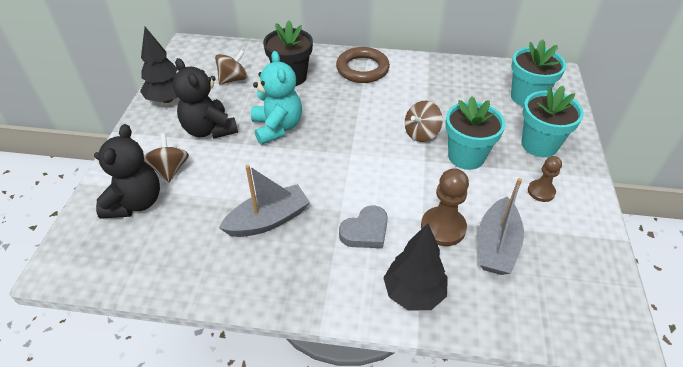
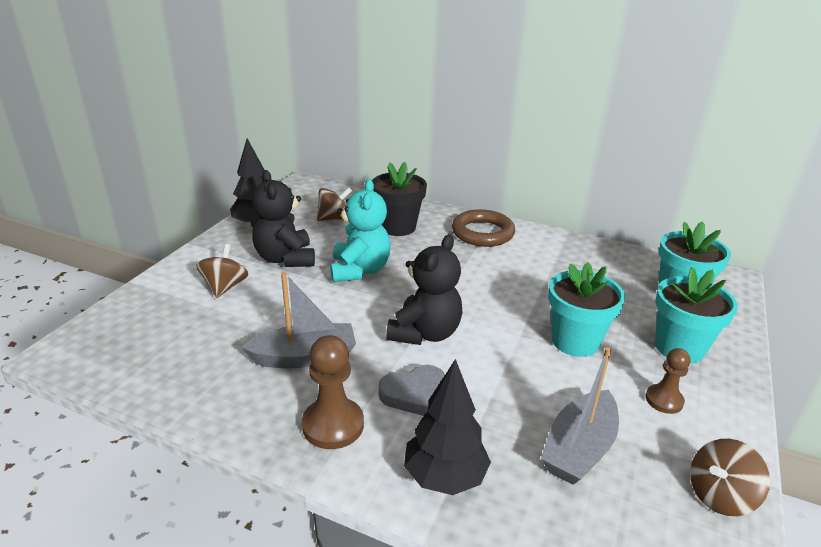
camera: 15 degrees right, 15 degrees down
(135, 202) = (173, 310): black teddy bear -> black teddy bear (425, 333)
(421, 133) = (527, 307): brown spinning top -> brown spinning top (719, 495)
(443, 227) = (514, 412): brown pawn -> brown pawn (333, 425)

